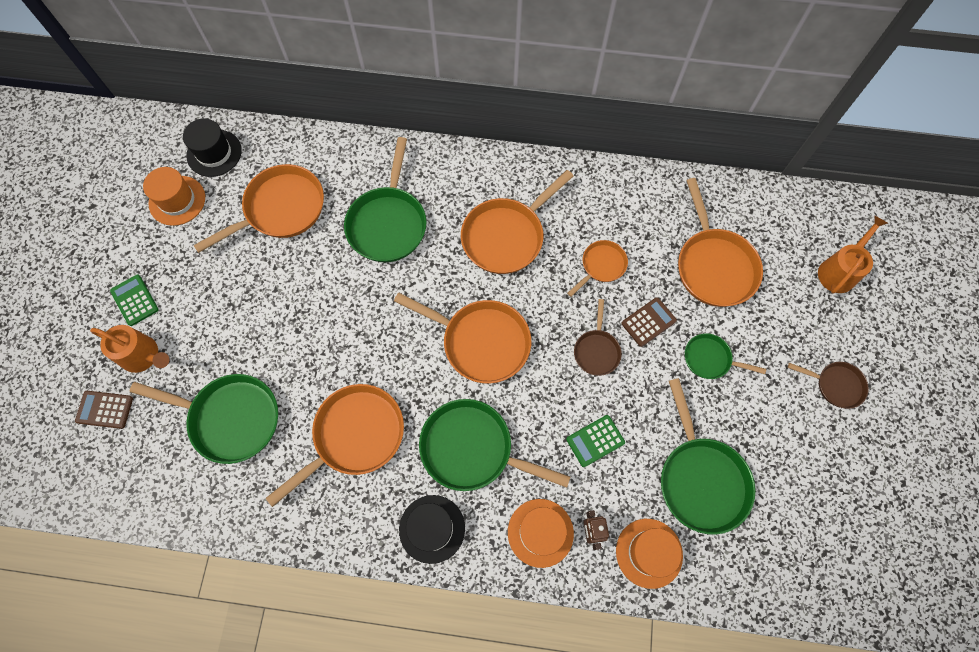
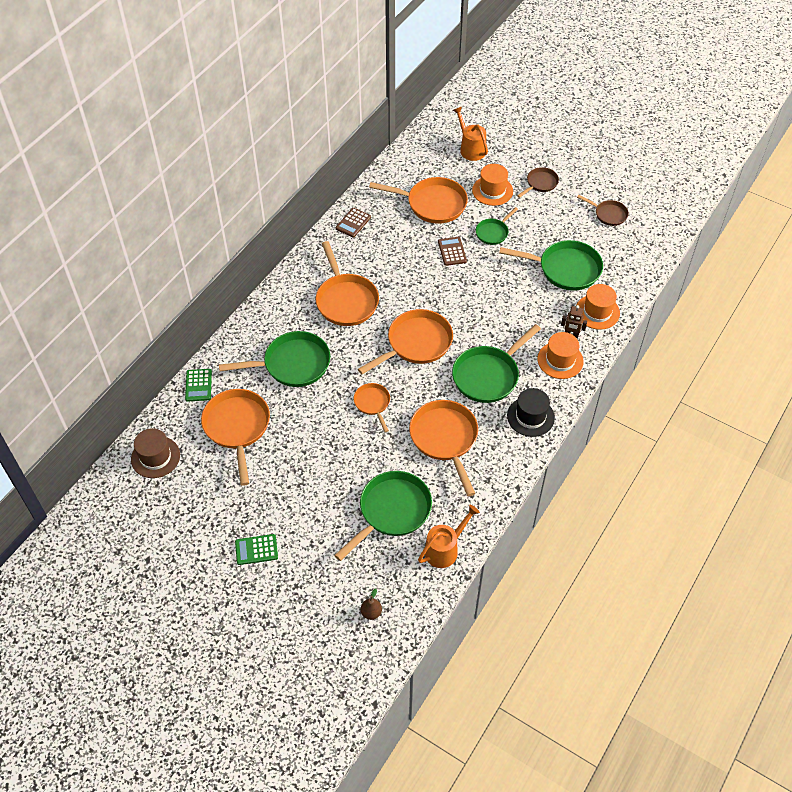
camera: 65 degrees left, 15 degrees down
(92, 453) = (371, 612): none -> brown pear
(105, 409) = (339, 595): brown calculator -> brown calculator (353, 223)
(144, 356) = (309, 555): orange watering can -> orange watering can (445, 549)
(177, 200) = (183, 495): orange hat -> orange hat (492, 191)
(214, 153) = (155, 457): black hat -> brown hat
(388, 223) = (292, 364): green pan -> green pan turned 45 degrees counterclockwise
(595, 441) = (516, 310): green calculator -> green calculator (198, 385)
(596, 351) = (456, 285): brown pan -> brown pan (608, 214)
(601, 266) = (399, 259): orange pan -> orange pan (373, 403)

